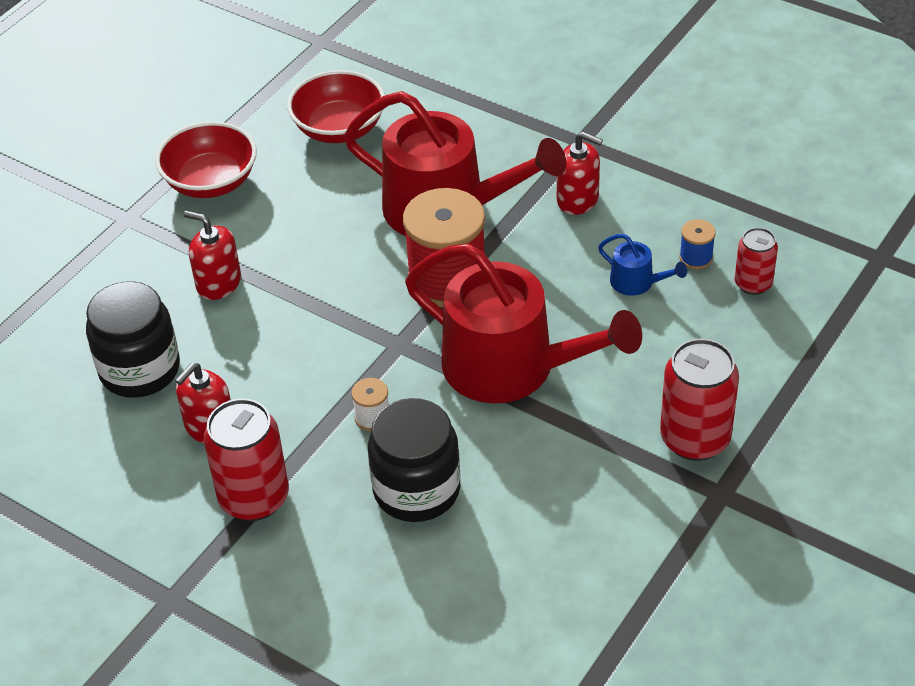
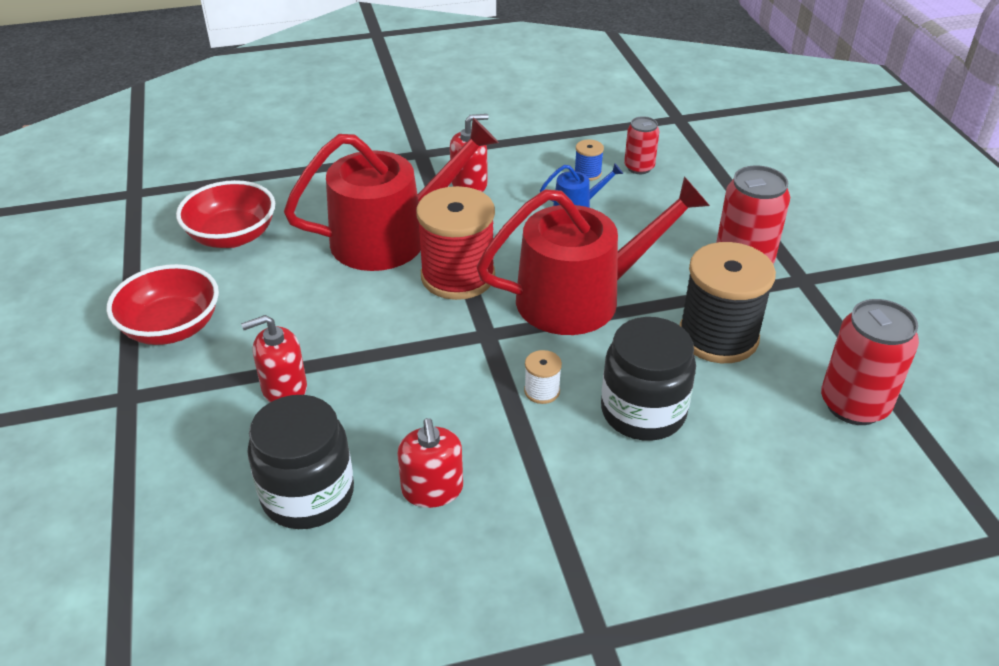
camera: 50 degrees left, 5 degrees down
(254, 498) = (544, 510): red can -> red can (854, 405)
(565, 482) = (718, 336): none -> black spool

